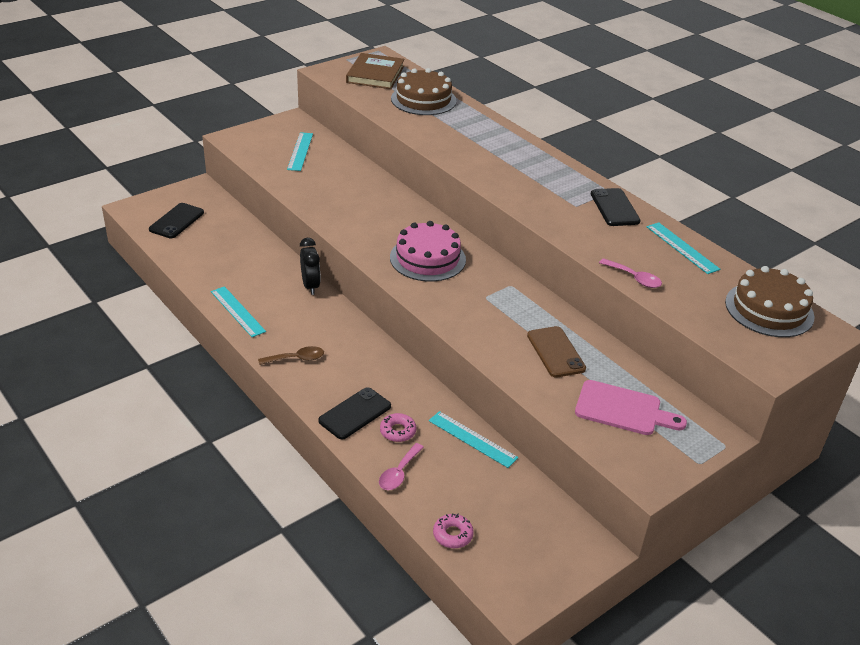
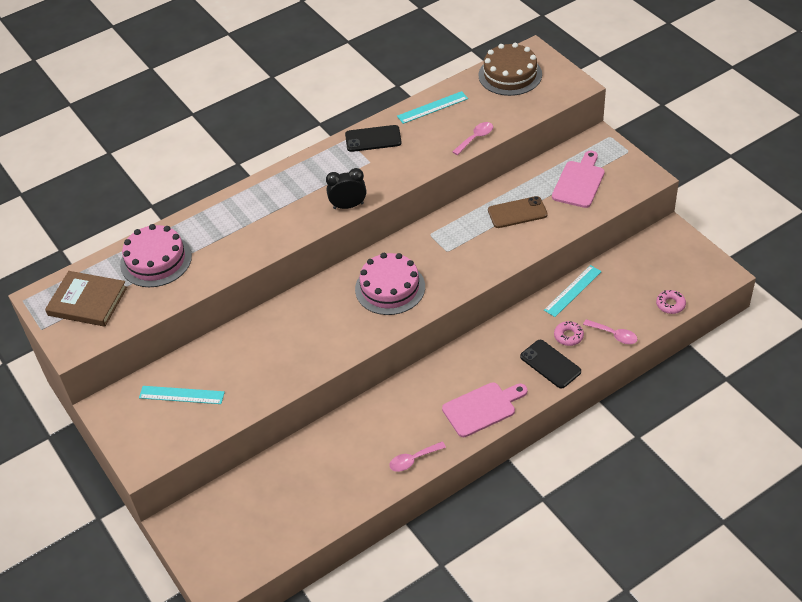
camera: 80 degrees left, 10 degrees up
(177, 221) = (247, 536): black phone -> none
(238, 311) = (413, 460): turquoise ruler -> pink spoon
(296, 359) = (482, 408): brown spoon -> pink cutting board
(310, 286) = (372, 404): black clock -> black clock (348, 206)
(423, 99) = (156, 260): brown cake -> pink cake

